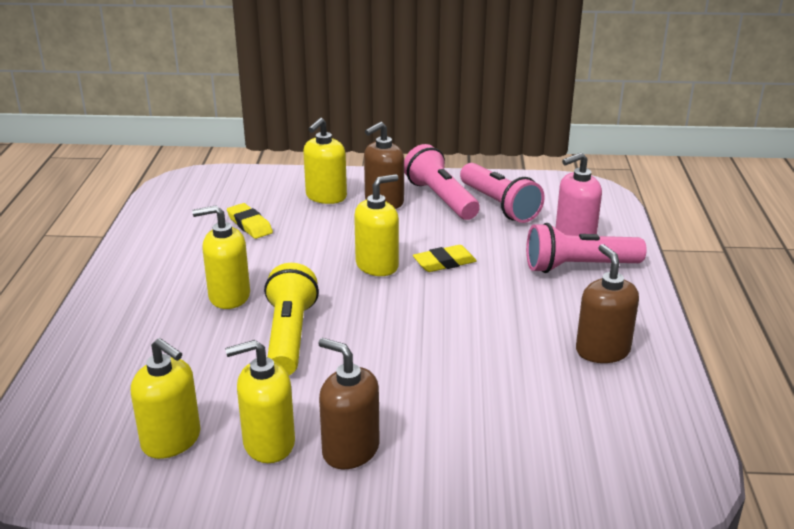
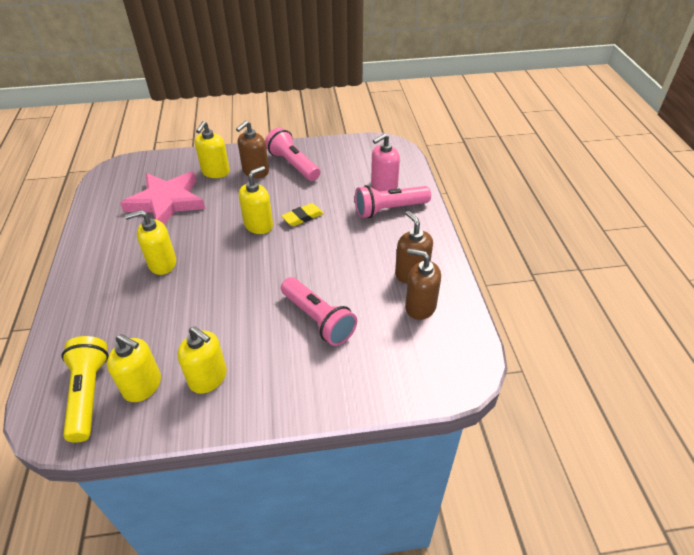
camera: 10 degrees left, 15 degrees up
(249, 225) = (166, 202): yellow eraser -> pink star
(268, 443) = (208, 378): yellow soap dispenser -> yellow soap dispenser turned 120 degrees counterclockwise
(289, 336) = (208, 290): yellow flashlight -> yellow flashlight (89, 394)
(350, 450) = (262, 374): brown soap dispenser -> brown soap dispenser (420, 307)
(499, 205) = (332, 166): pink flashlight -> pink flashlight (318, 319)

